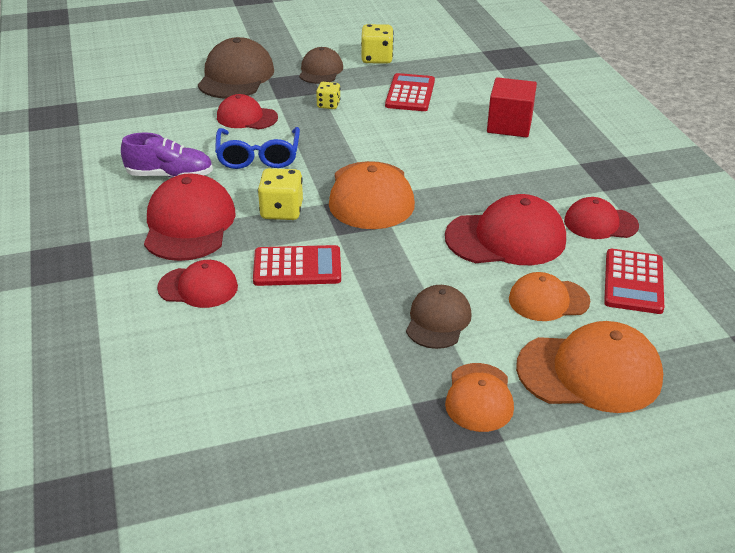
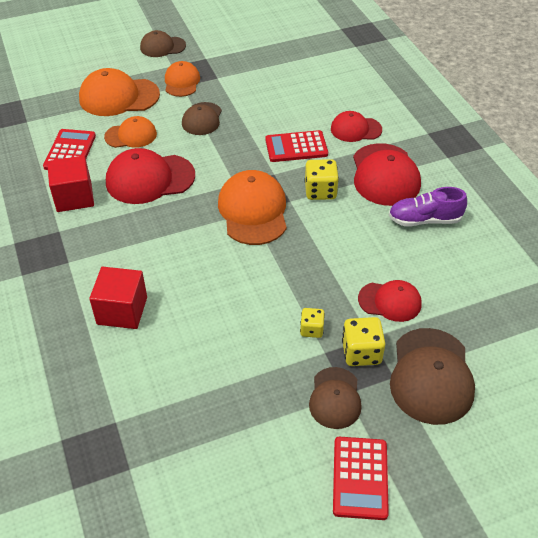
camera: 175 degrees right, 10 degrees up
(258, 156) = (359, 248): blue glasses -> none
(377, 58) = (269, 434): yellow dice -> yellow dice (361, 352)
(410, 93) = (224, 358): red calculator -> red calculator (360, 478)
(532, 497) = (162, 47): none -> brown cap
(600, 223) = (74, 197): red cap -> red cube

